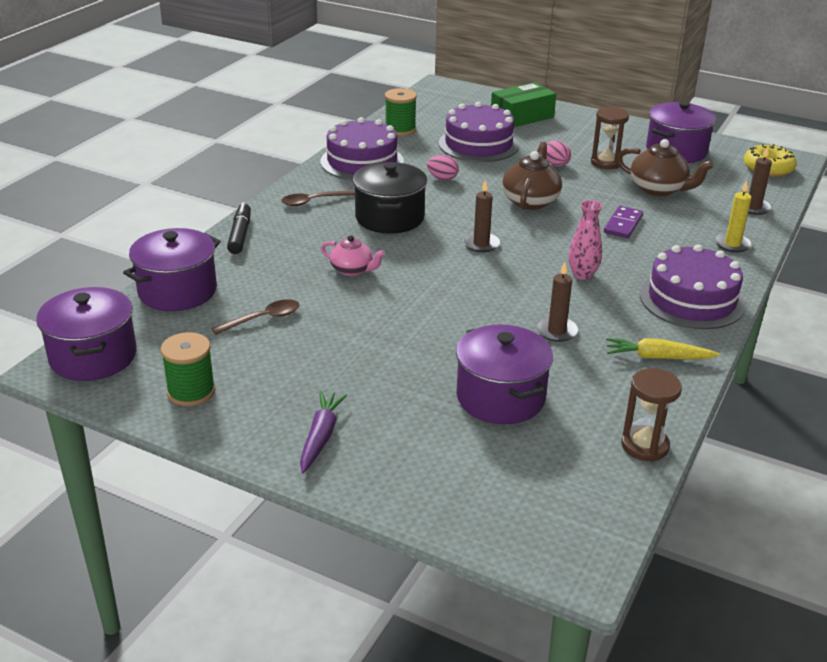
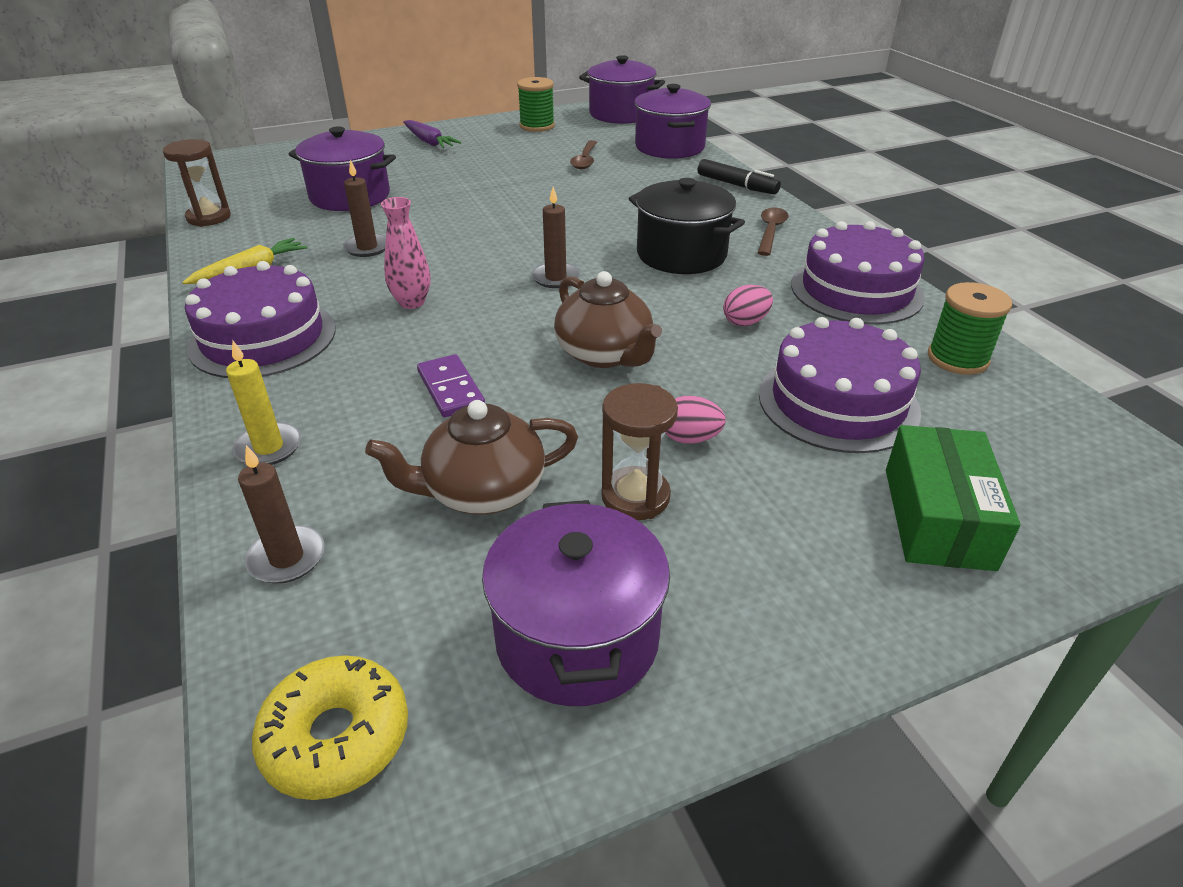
camera: 130 degrees right, 5 degrees up
(352, 270) = (604, 207): pink teapot -> none

